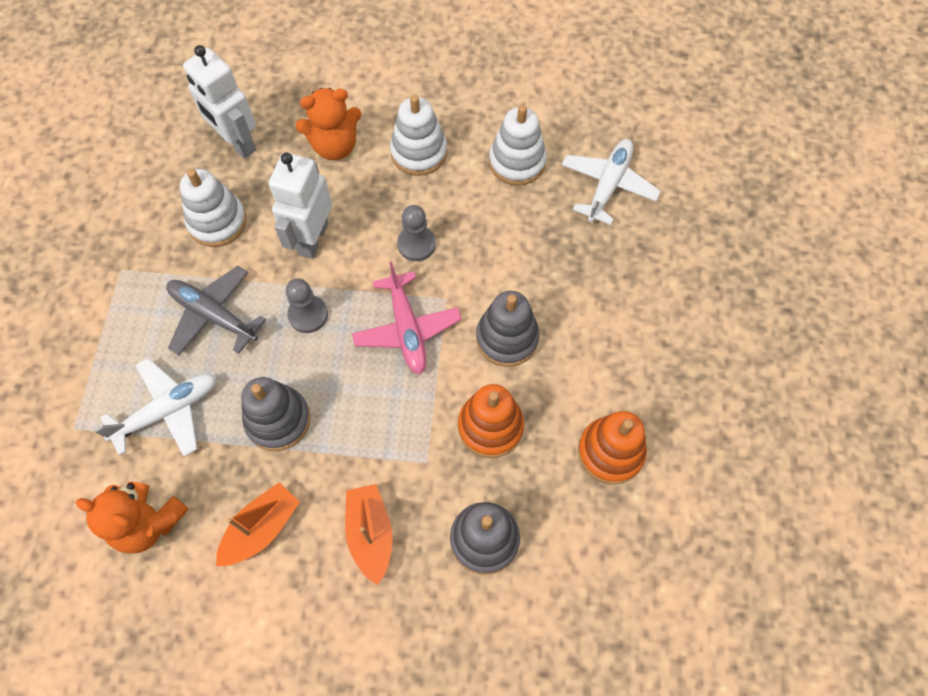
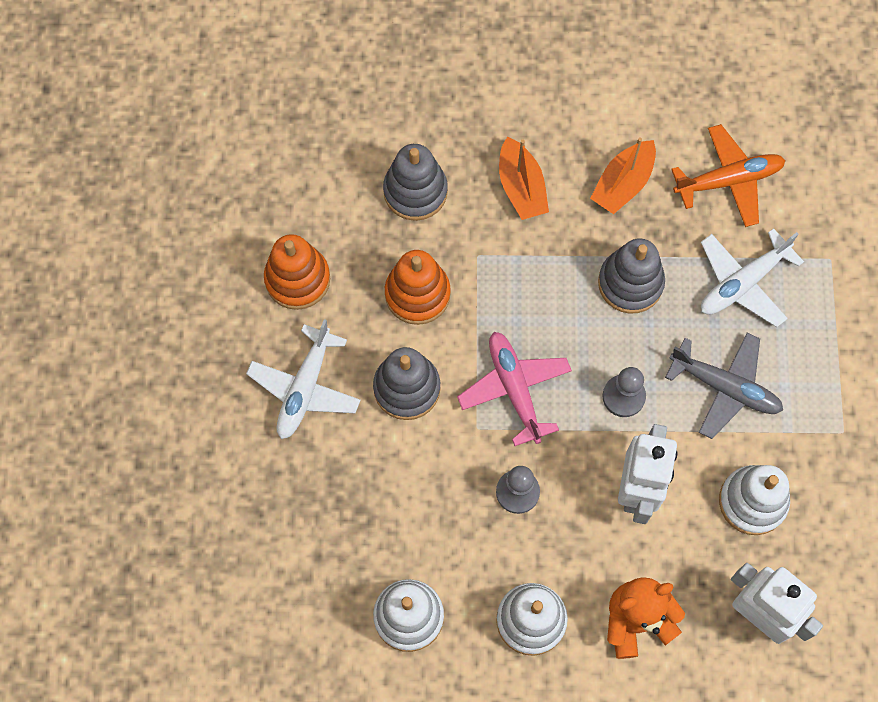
camera: 175 degrees right, 5 degrees up
(148, 522) = (729, 180): orange teddy bear -> orange plane
(608, 185) = (296, 592): white plane -> white plane (304, 388)

